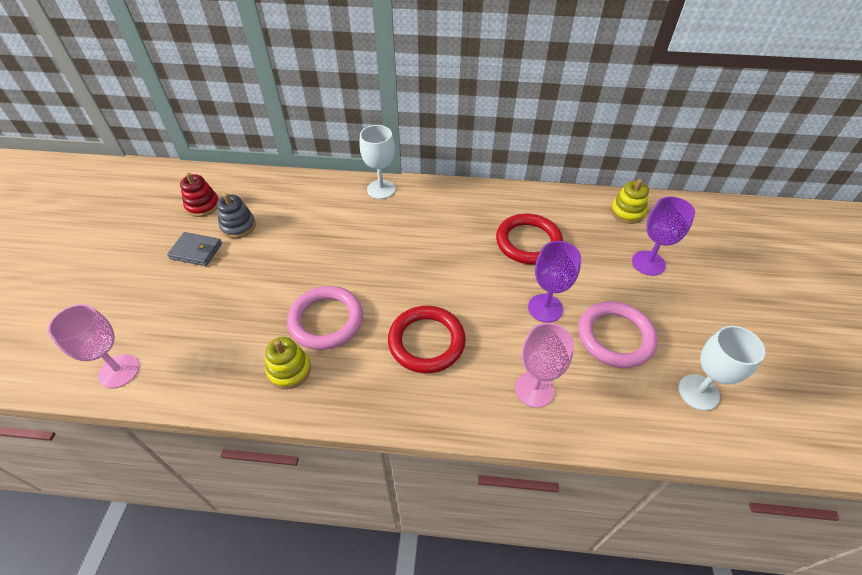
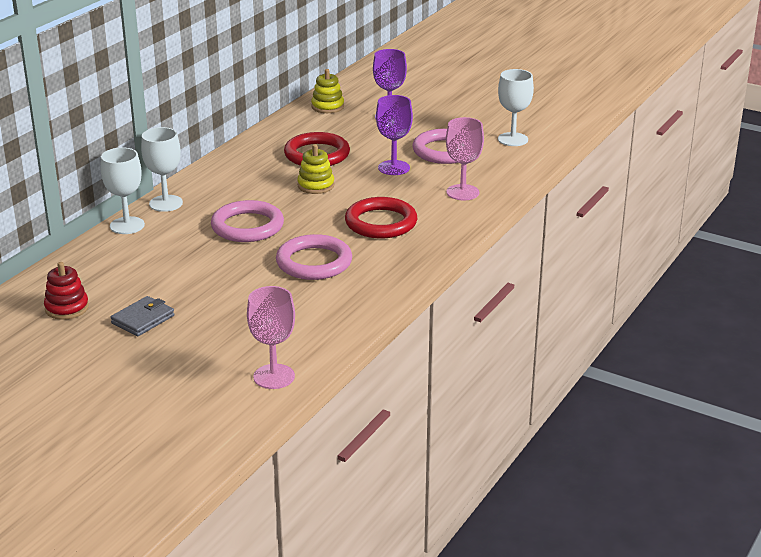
camera: 65 degrees left, 20 degrees down
(238, 226) = (130, 290): grey stacking toy -> none
(289, 370) = (354, 288): yellow stacking toy -> yellow stacking toy (316, 185)
(335, 184) = (127, 225): none -> white goblet
(369, 250) = (247, 226): none -> pink ring

